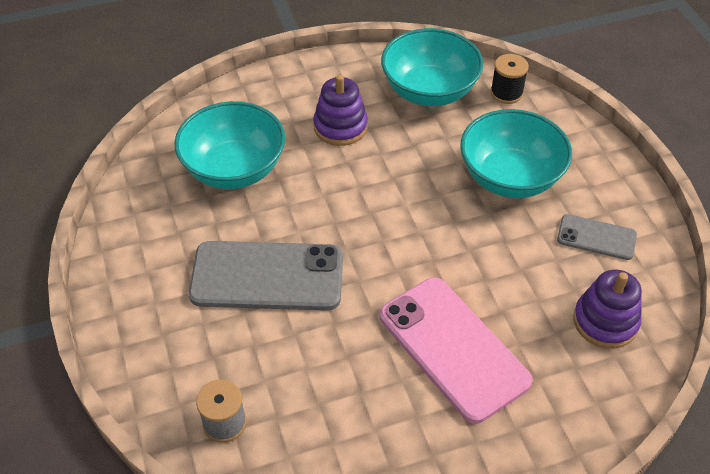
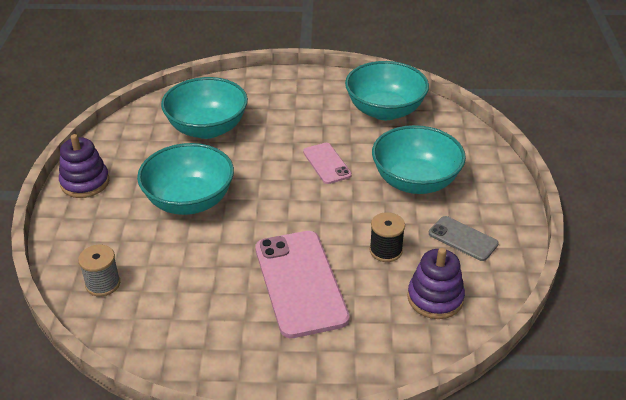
camera: 20 degrees right, 10 degrees down
(267, 276) = (189, 201): grey phone -> turquoise bowl
(340, 127) = (301, 119): purple stacking toy -> purple stacking toy (85, 182)
(400, 180) = (326, 163): none -> pink phone
(506, 93) = (447, 125): black spool -> black spool (385, 250)

